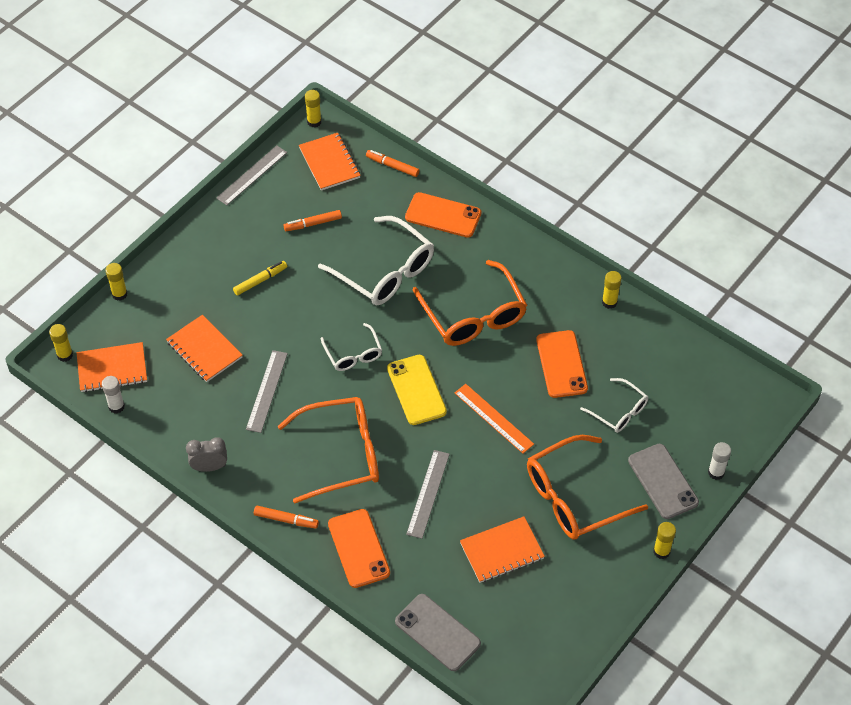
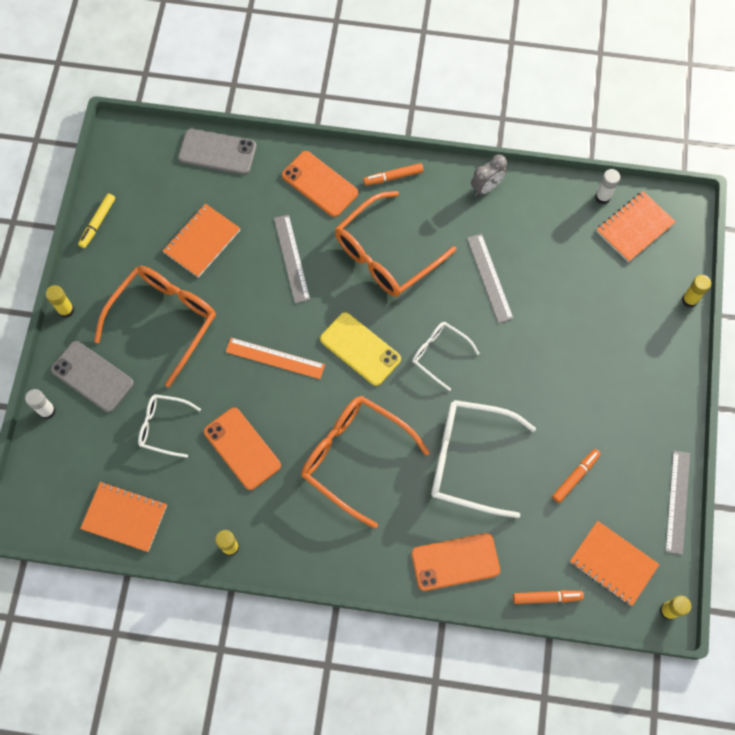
camera: 150 degrees right, 15 degrees up
(65, 355) = (684, 218): yellow glue stick -> none
(204, 350) = (572, 287): orange notebook -> orange notebook (124, 517)
(260, 280) = (577, 384): yellow marker -> yellow marker (98, 223)

